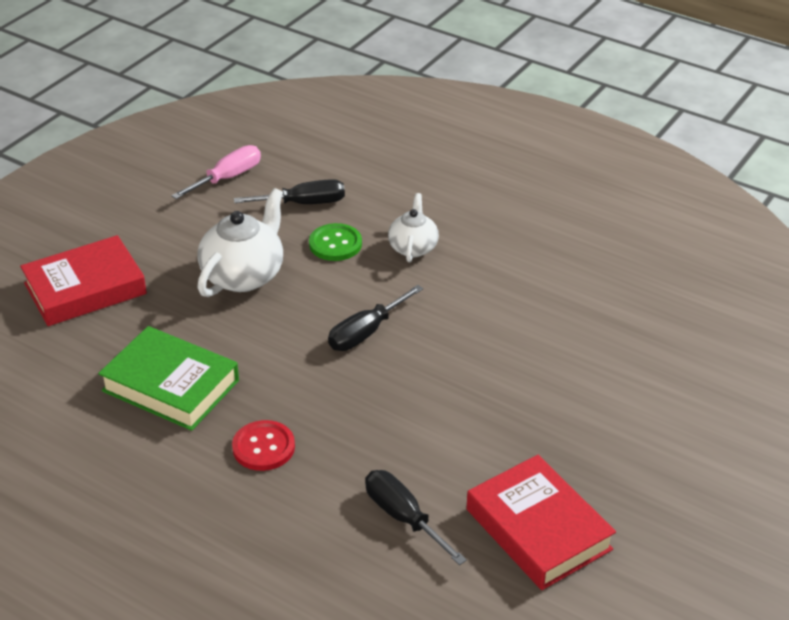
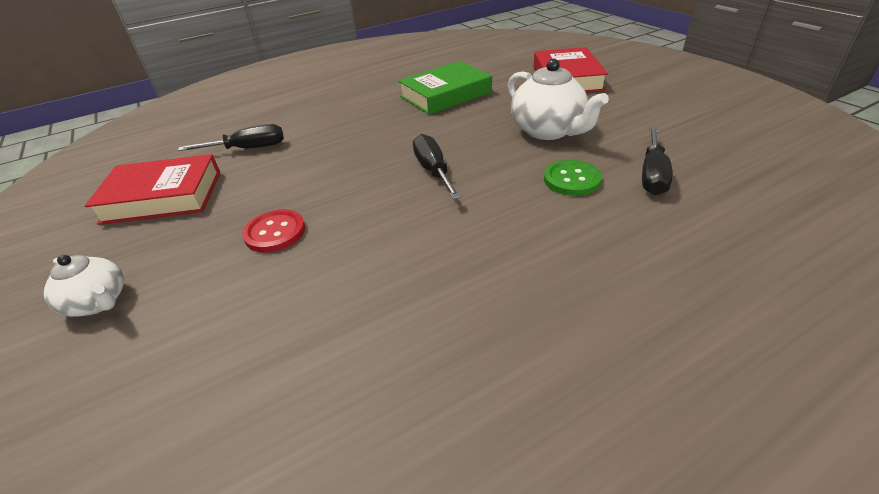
camera: 120 degrees right, 0 degrees up
(228, 178) = (711, 142): pink screwdriver -> none
(263, 447) = (361, 115): red button -> red button (275, 232)
(413, 247) = (541, 225): white teapot -> white teapot (98, 302)

